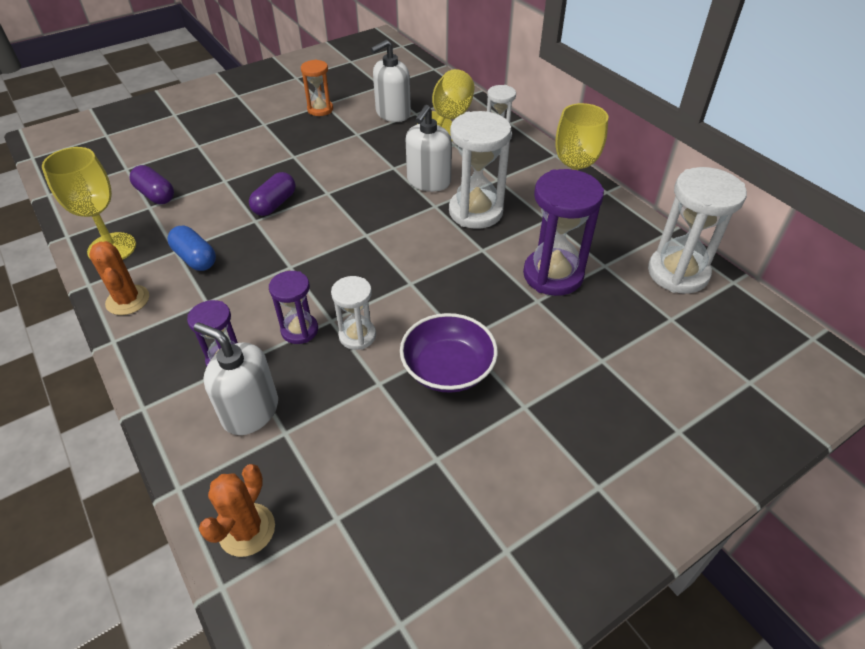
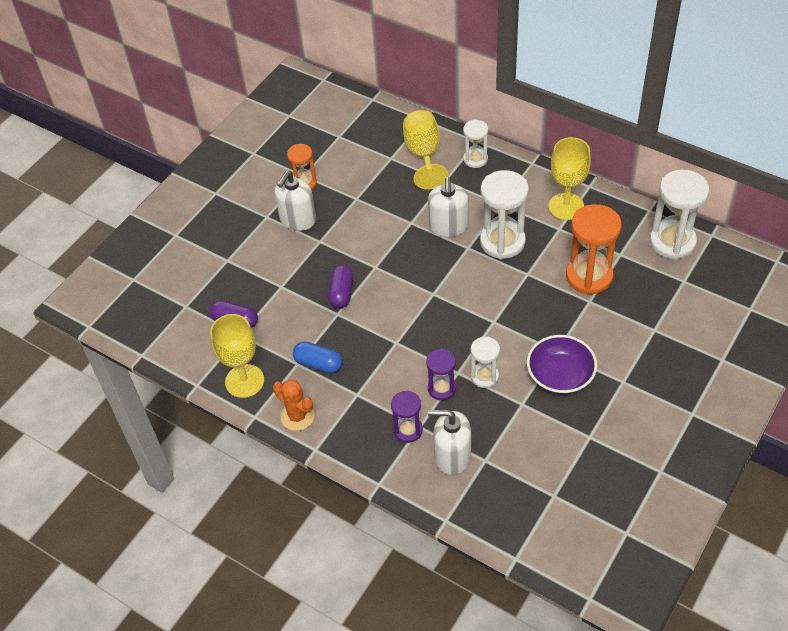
camera: 20 degrees left, 5 degrees up
(247, 530) = (506, 524): orange cactus -> none
(393, 113) = (371, 165): white soap dispenser -> white soap dispenser (298, 220)
(553, 275) = (589, 276): purple hourglass -> orange hourglass

